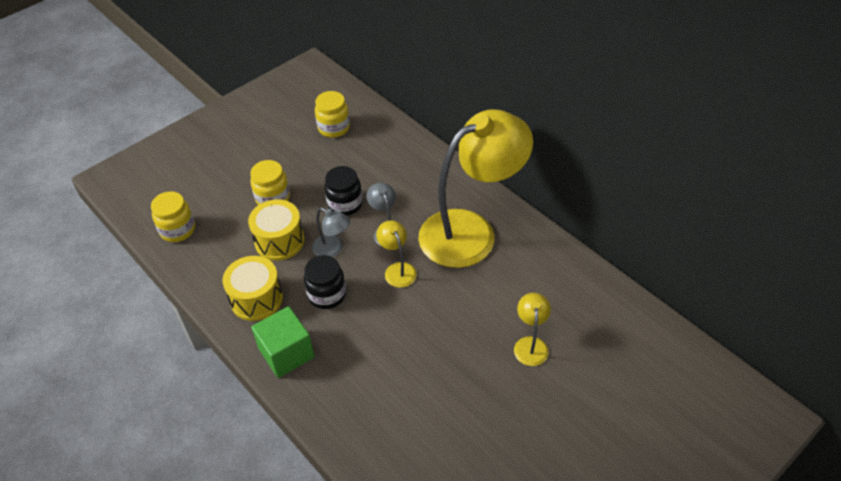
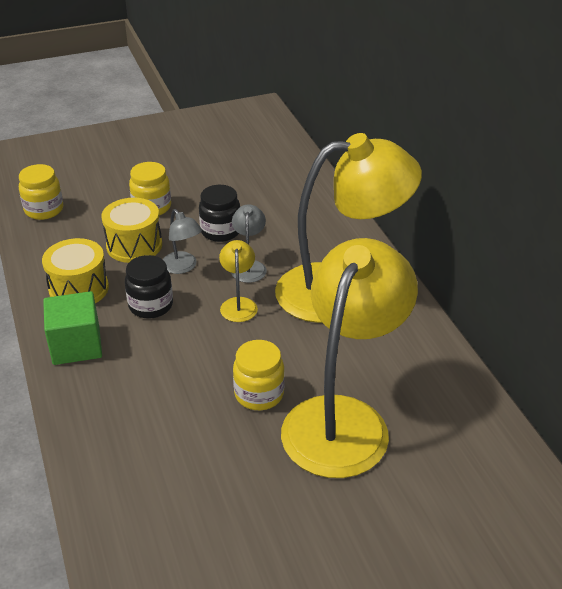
camera: 20 degrees right, 10 degrees down
(334, 128) = (251, 163): yellow jar -> yellow jar (259, 394)
(530, 344) = (343, 419): yellow lamp -> yellow lamp, size x2.46

